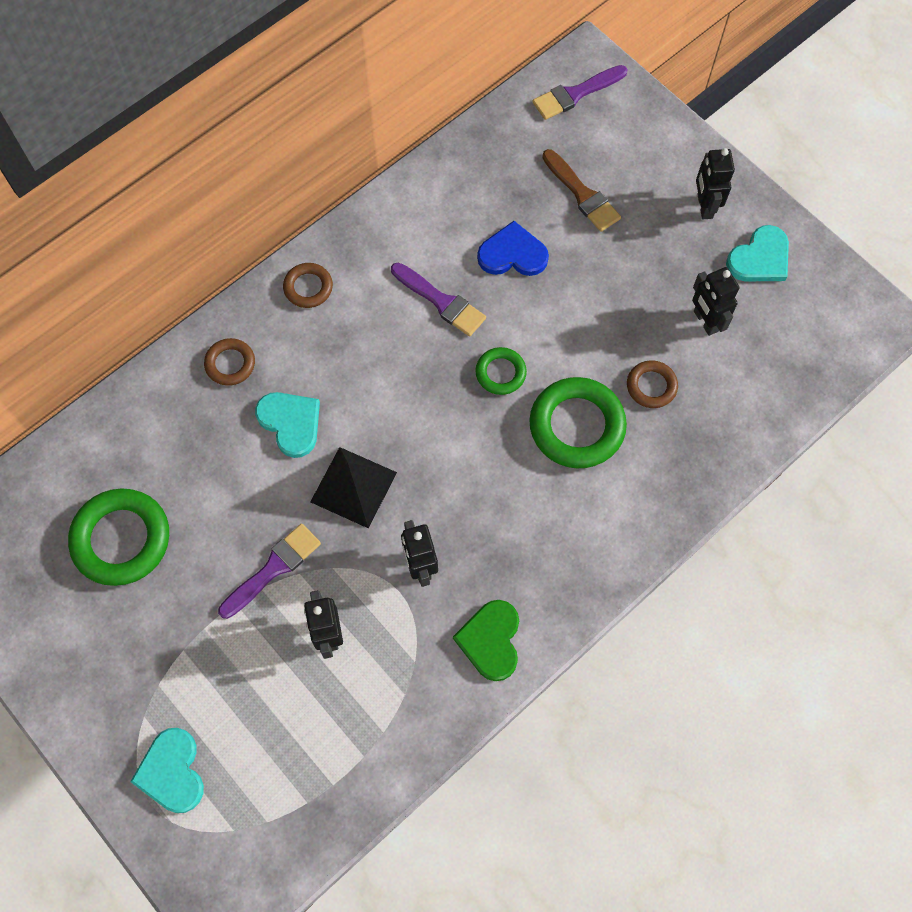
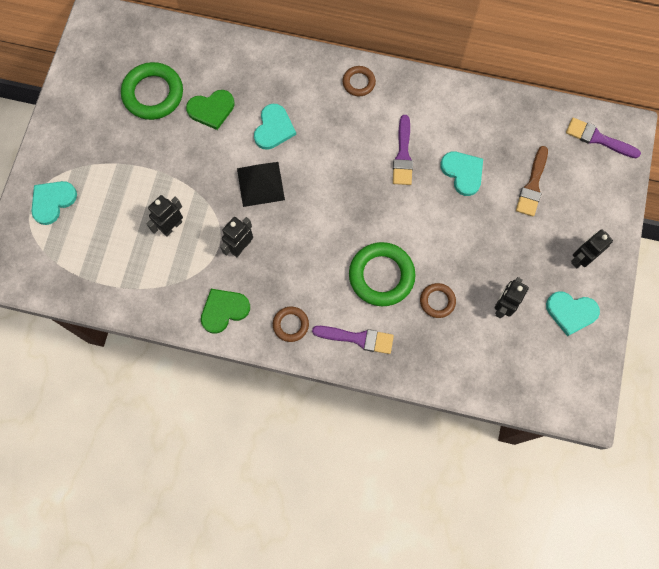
camera: 55 degrees right, 5 degrees up
(204, 481) = (211, 109): none -> green heart
(230, 364) = (285, 76): brown ring -> brown ring (290, 325)
(273, 568) = (188, 175): purple brush -> purple brush (358, 338)
(500, 373) = (383, 214): green ring -> none
(512, 254) = (463, 173): blue heart -> turquoise heart

